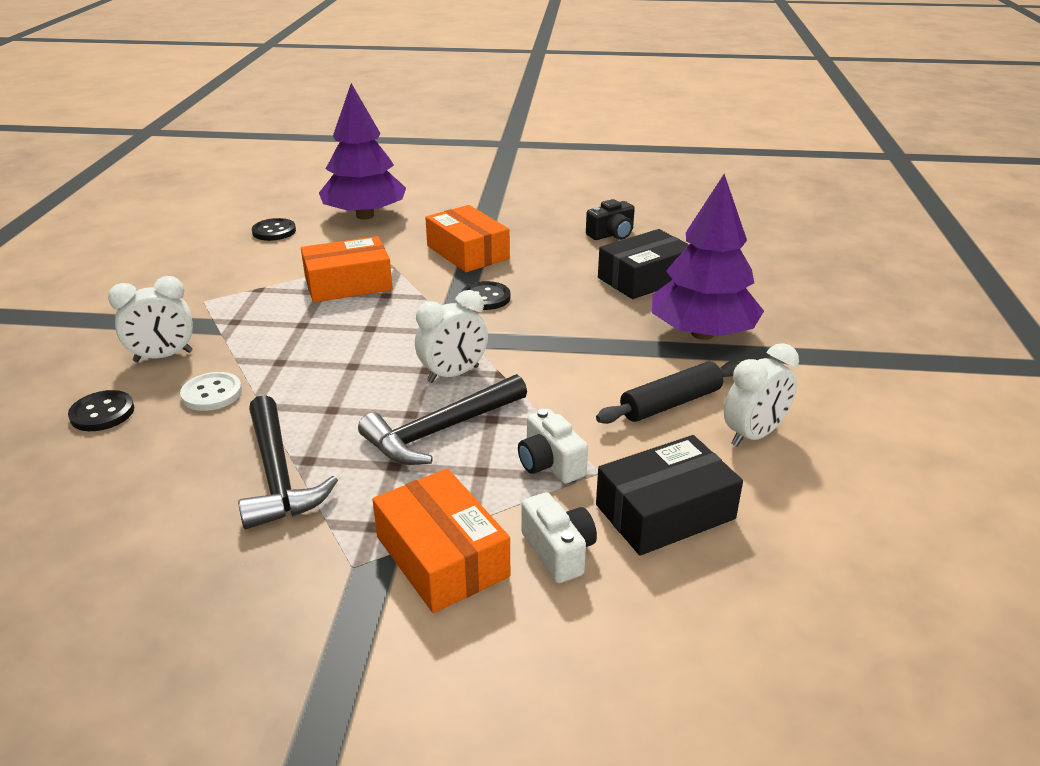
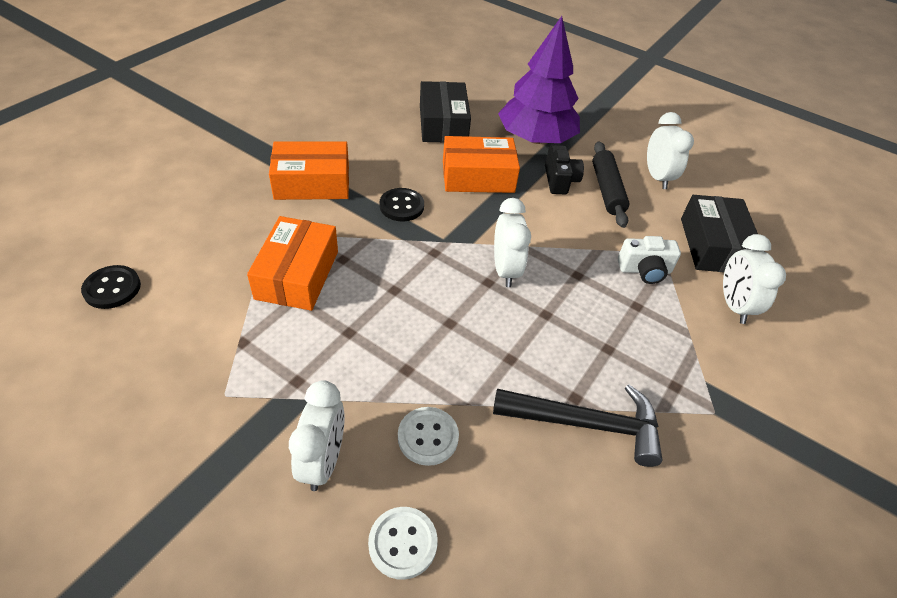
camera: 65 degrees left, 15 degrees up
(102, 413) = (403, 543): black button -> white button
(365, 216) = (158, 212): purple tree -> none
(441, 430) = (577, 306): black hammer -> none
(442, 556) = (720, 361): orange box -> orange box (478, 176)
(558, 551) = (733, 305): white camera -> white clock
(611, 234) = (361, 105): black camera -> black camera (560, 180)

